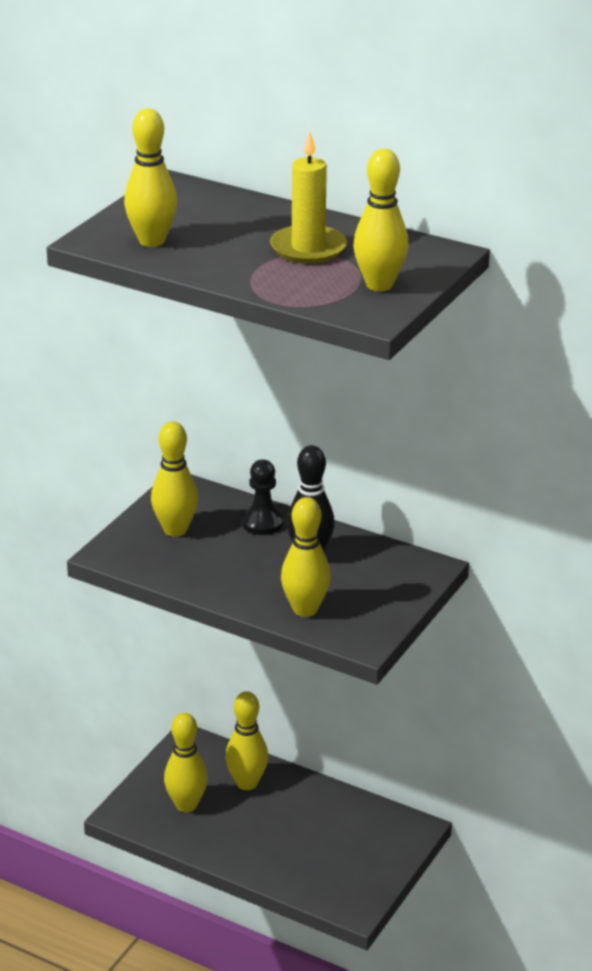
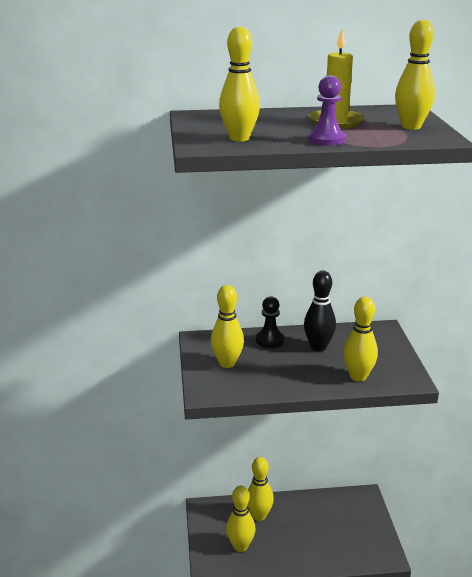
camera: 35 degrees left, 5 degrees down
(238, 274) = (326, 140): none -> purple pawn

